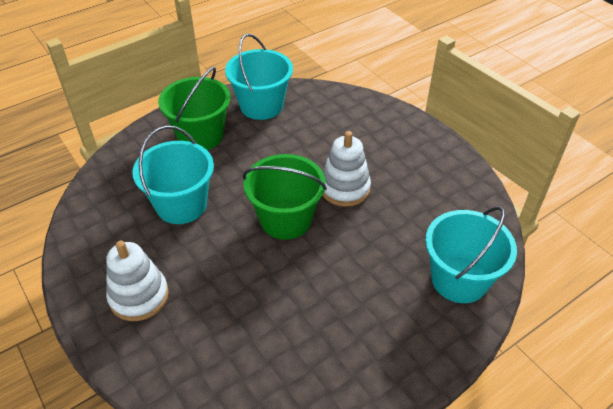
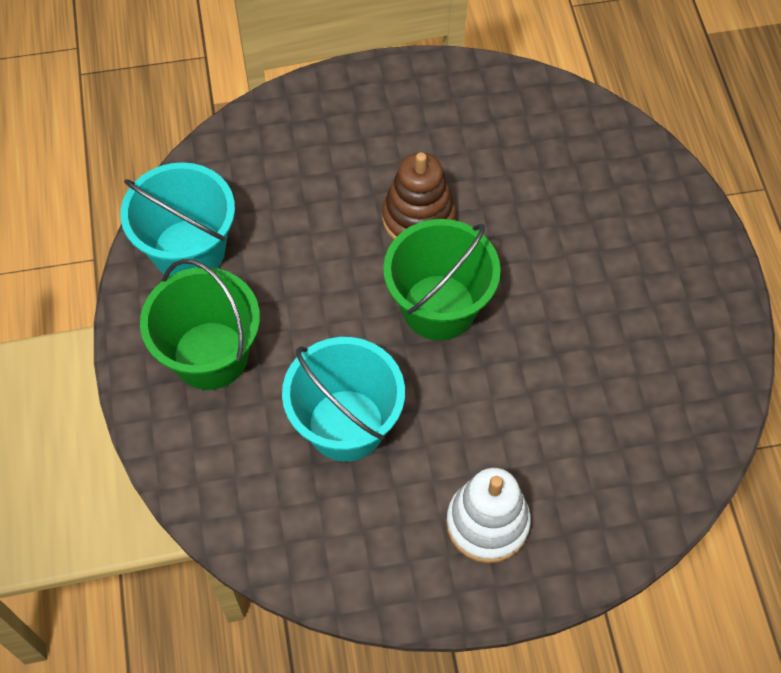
camera: 65 degrees left, 15 degrees up
(344, 188) = (418, 218): white stacking toy -> brown stacking toy
(459, 279) = (618, 170): turquoise bucket -> none

